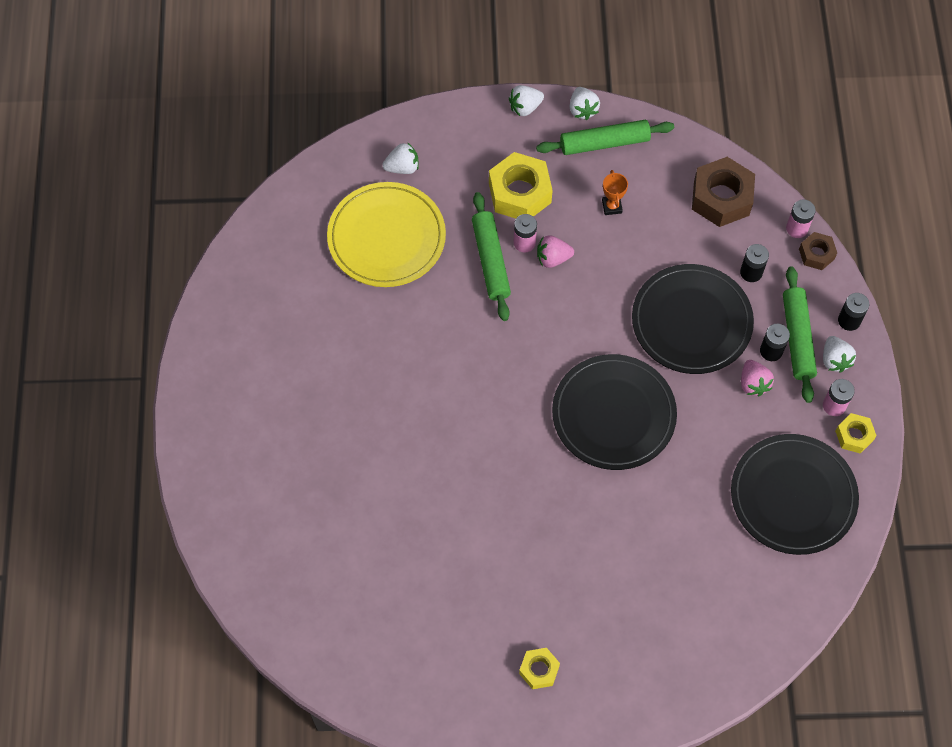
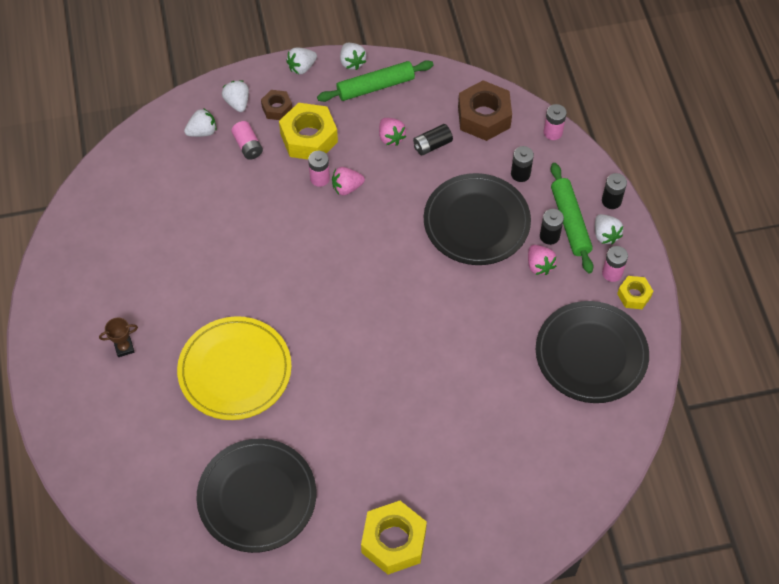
camera: 10 degrees left, 5 degrees down
(281, 404) = (124, 348): none -> brown trophy
(386, 237) = (197, 192): yellow plate -> yellow plate (235, 370)
(446, 139) = (237, 102): none -> white strawberry
(450, 192) = (248, 146): none -> pink battery
(490, 260) = (292, 197): green rolling pin -> none
(539, 670) = (393, 541): yellow nut -> yellow nut, size x1.84
(612, 206) = (391, 137): orange trophy -> pink strawberry
(613, 414) = (422, 310): black plate -> black plate (257, 497)
(657, 223) = (432, 145): none -> black battery
(816, 254) = (573, 151): brown nut -> brown nut (277, 108)

